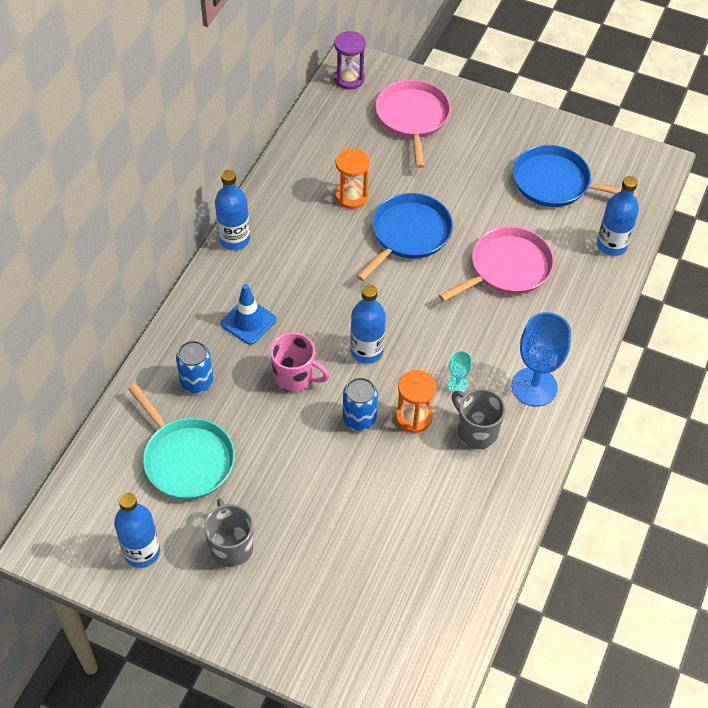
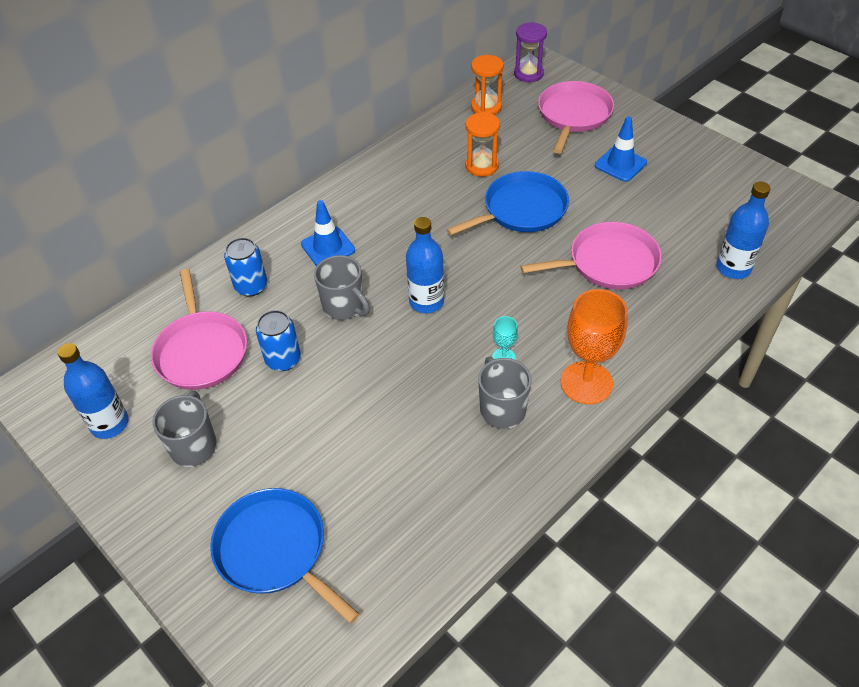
camera: 25 degrees right, 5 degrees down
(186, 459) = (201, 351): turquoise pan -> pink pan
(234, 239) = (354, 177): blue bottle -> none
(295, 377) = (344, 307): pink mug -> grey mug
(359, 418) = (386, 362): blue can -> blue can (283, 359)
(413, 417) = (442, 376): orange hourglass -> orange hourglass (486, 107)
(477, 162) = (620, 164): none -> blue traffic cone
(534, 387) = (586, 383): blue goblet -> orange goblet
(555, 183) = (695, 198): blue pan -> blue pan (275, 550)

